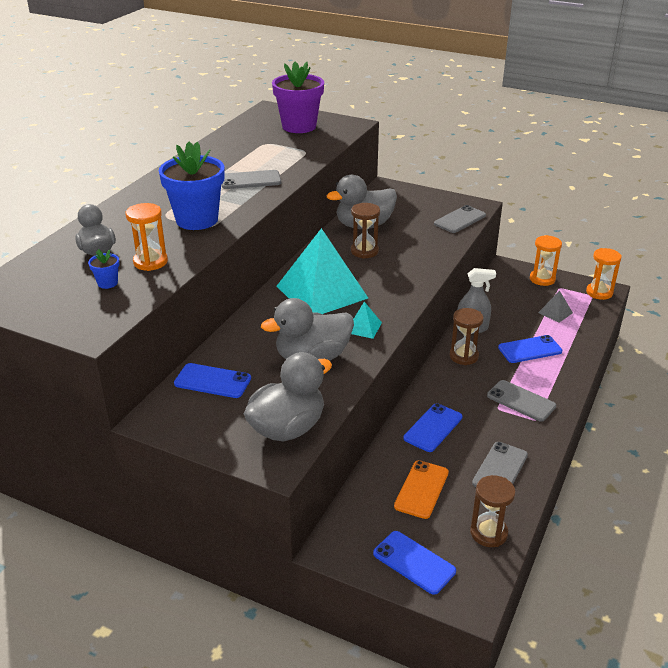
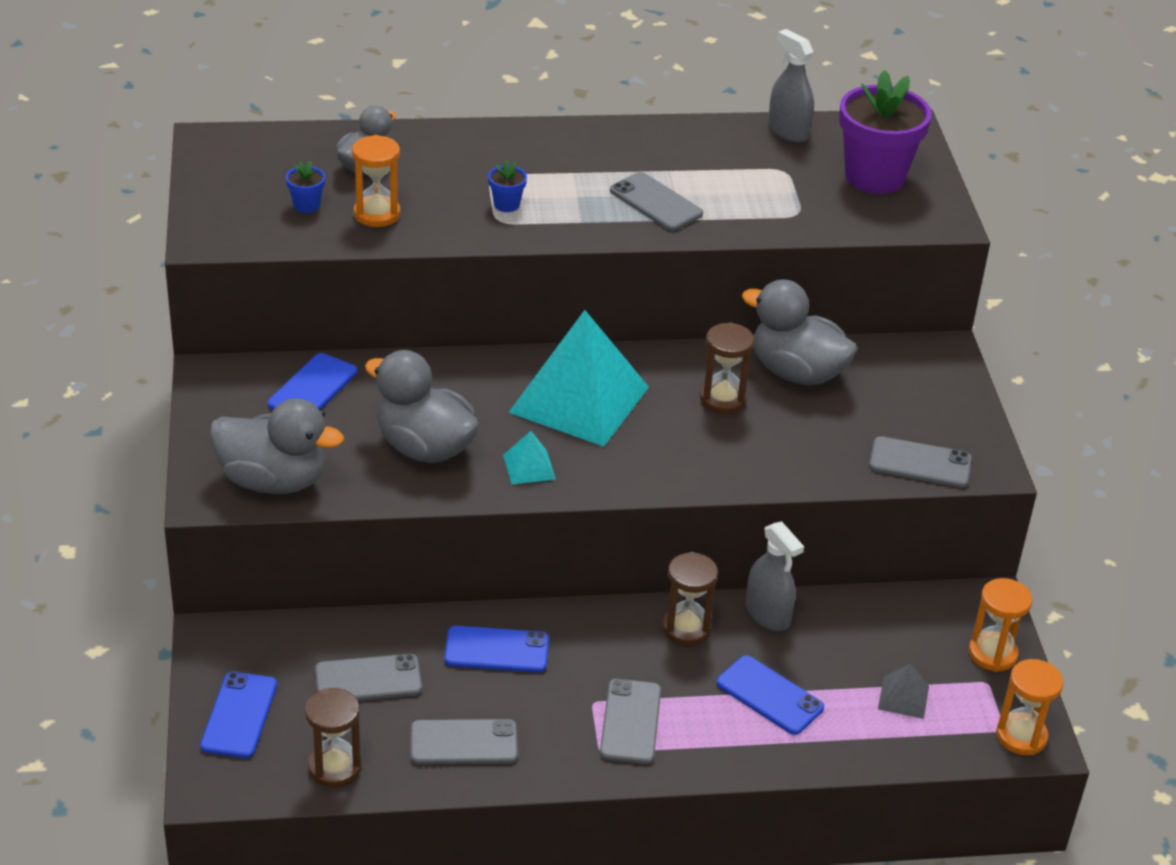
camera: 55 degrees right, 5 degrees up
(197, 220) = (506, 204): blue flower pot -> blue flower pot, size x0.42
(212, 381) = (313, 388): blue phone -> blue phone turned 45 degrees clockwise
(235, 132) = (788, 131): none -> grey spray bottle
(421, 489) = (368, 680): orange phone -> grey phone

